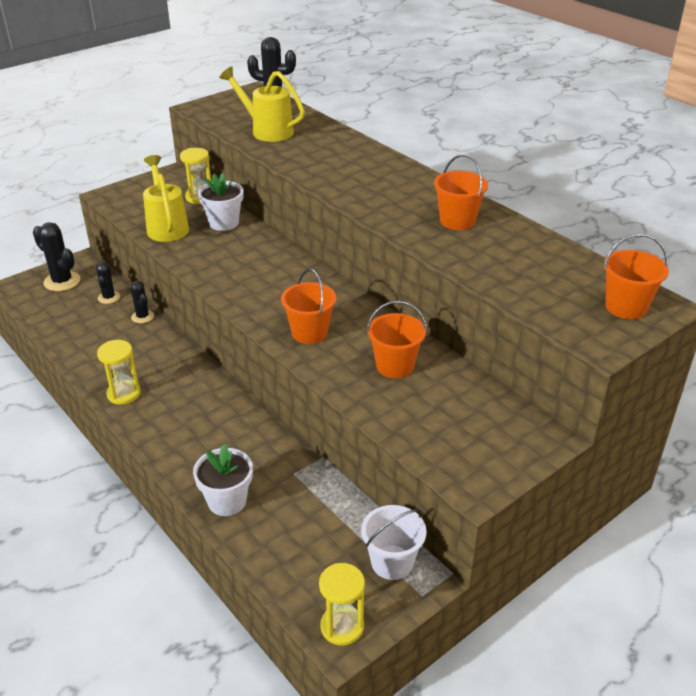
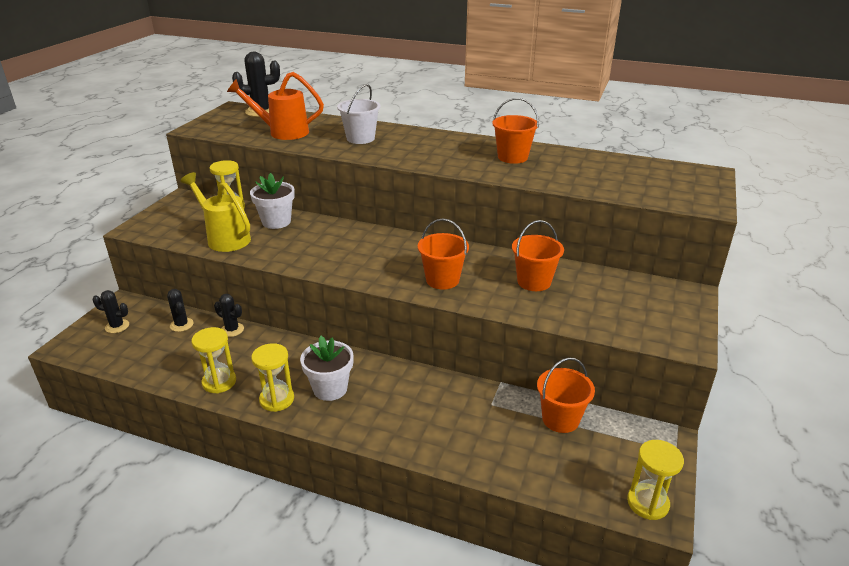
camera: 30 degrees left, 5 degrees down
(62, 281) = (117, 326): black cactus -> black cactus, size x0.60
(95, 360) = (219, 382): none -> yellow hourglass
(227, 501) = (460, 449): white flower pot -> white flower pot (330, 389)
(267, 131) = (282, 132): yellow watering can -> orange watering can
(392, 562) = (631, 437): white bucket -> white bucket (360, 138)
(626, 307) = (689, 179): orange bucket -> orange bucket (560, 419)

